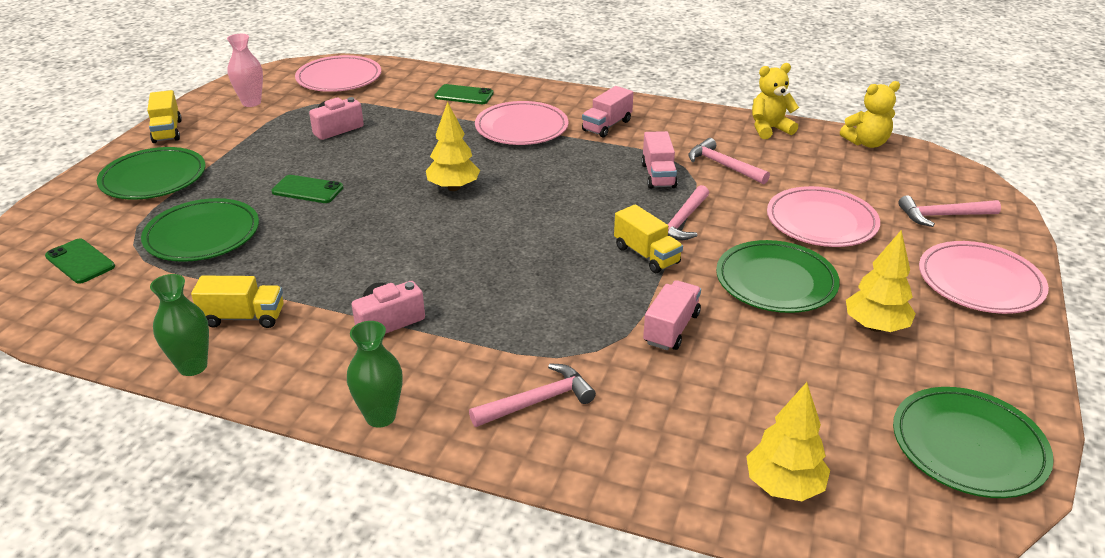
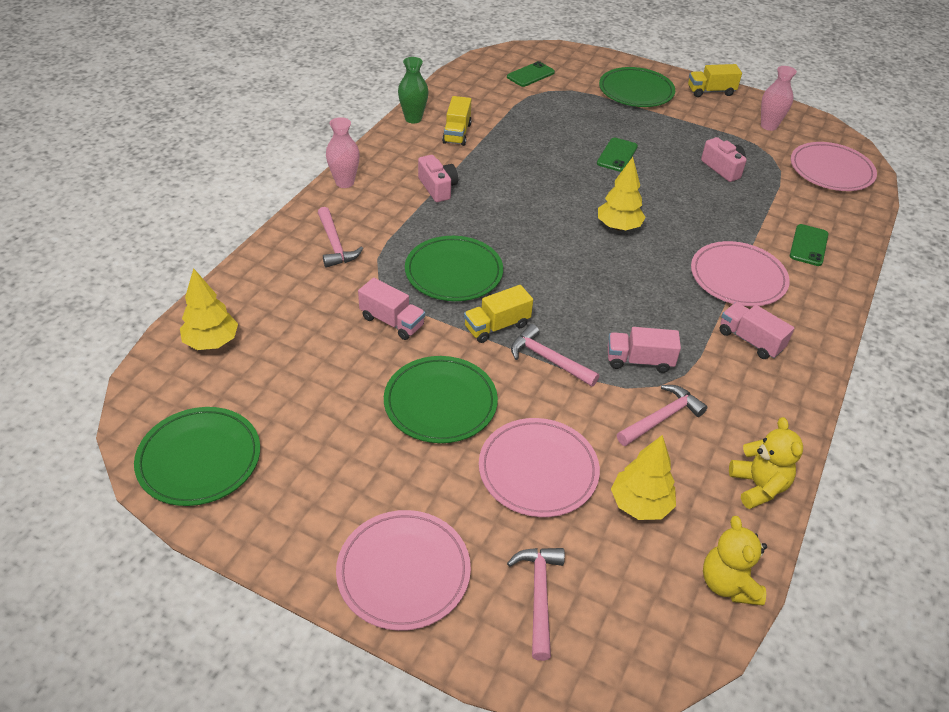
camera: 95 degrees right, 10 degrees up
(202, 235) = (556, 114): green plate -> green plate (453, 272)
(380, 417) = (344, 182): green vase -> pink vase
(875, 326) = (358, 453): yellow tree -> yellow tree (640, 504)

